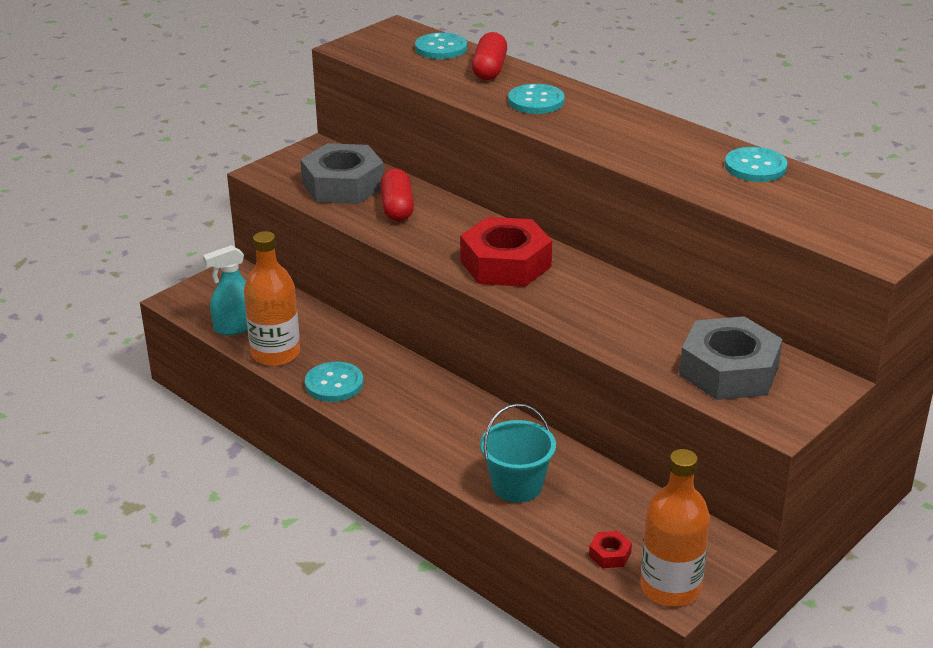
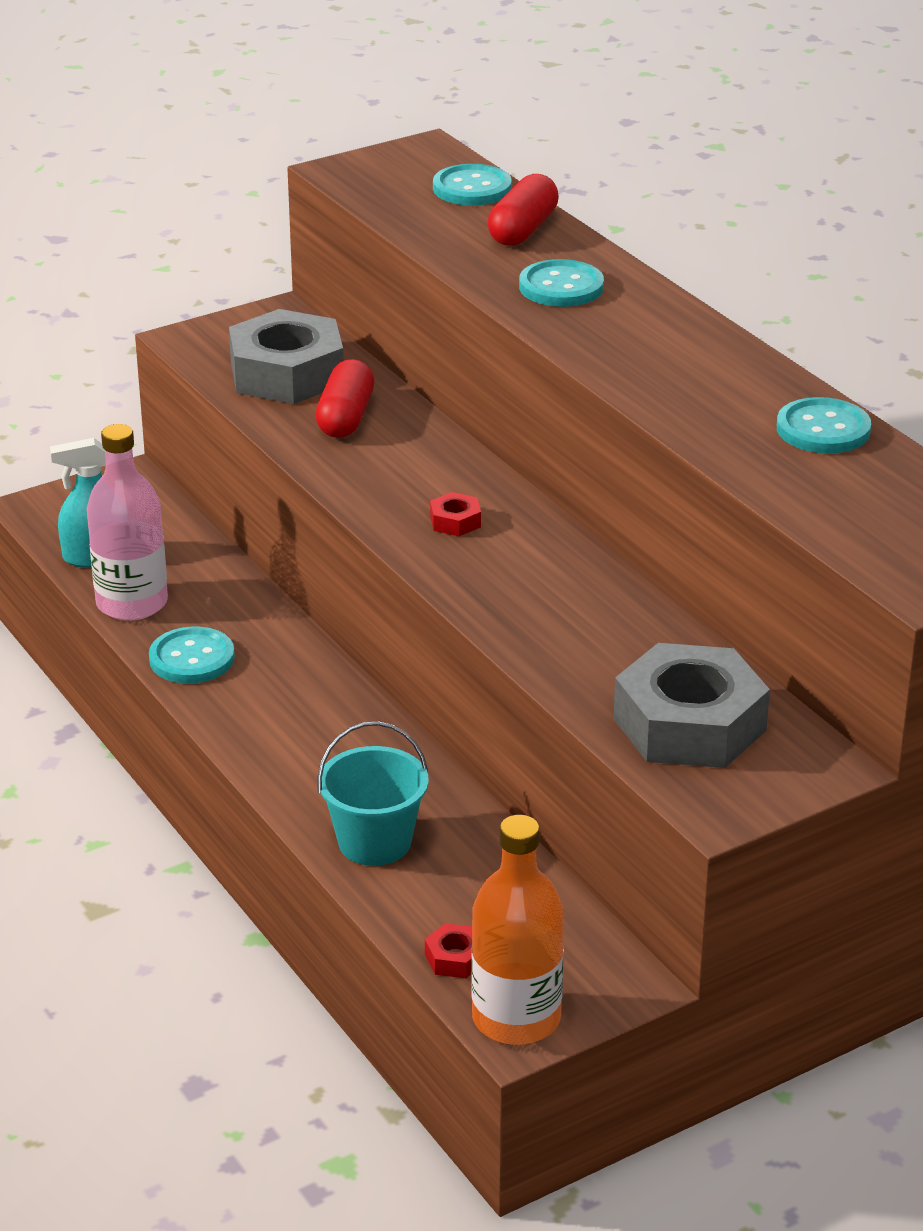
camera: 15 degrees right, 0 degrees up
(275, 354) = (132, 603): orange bottle -> pink bottle
(505, 264) = (455, 521): red nut -> red nut, size x0.40

